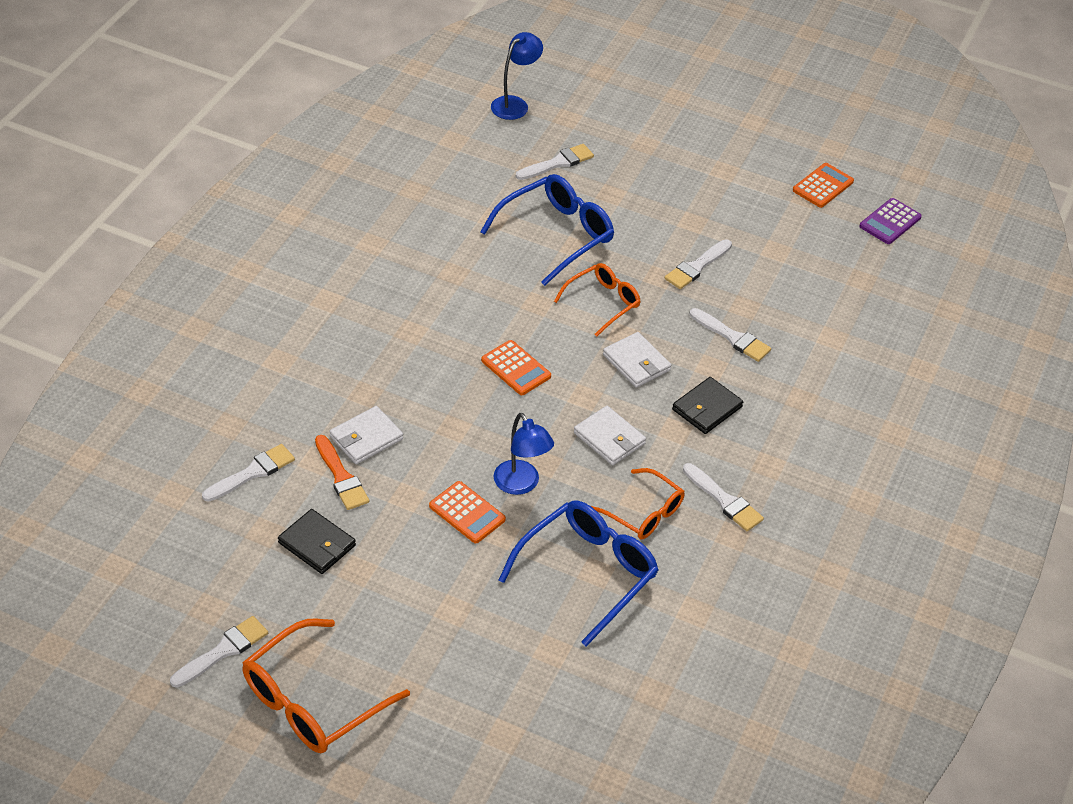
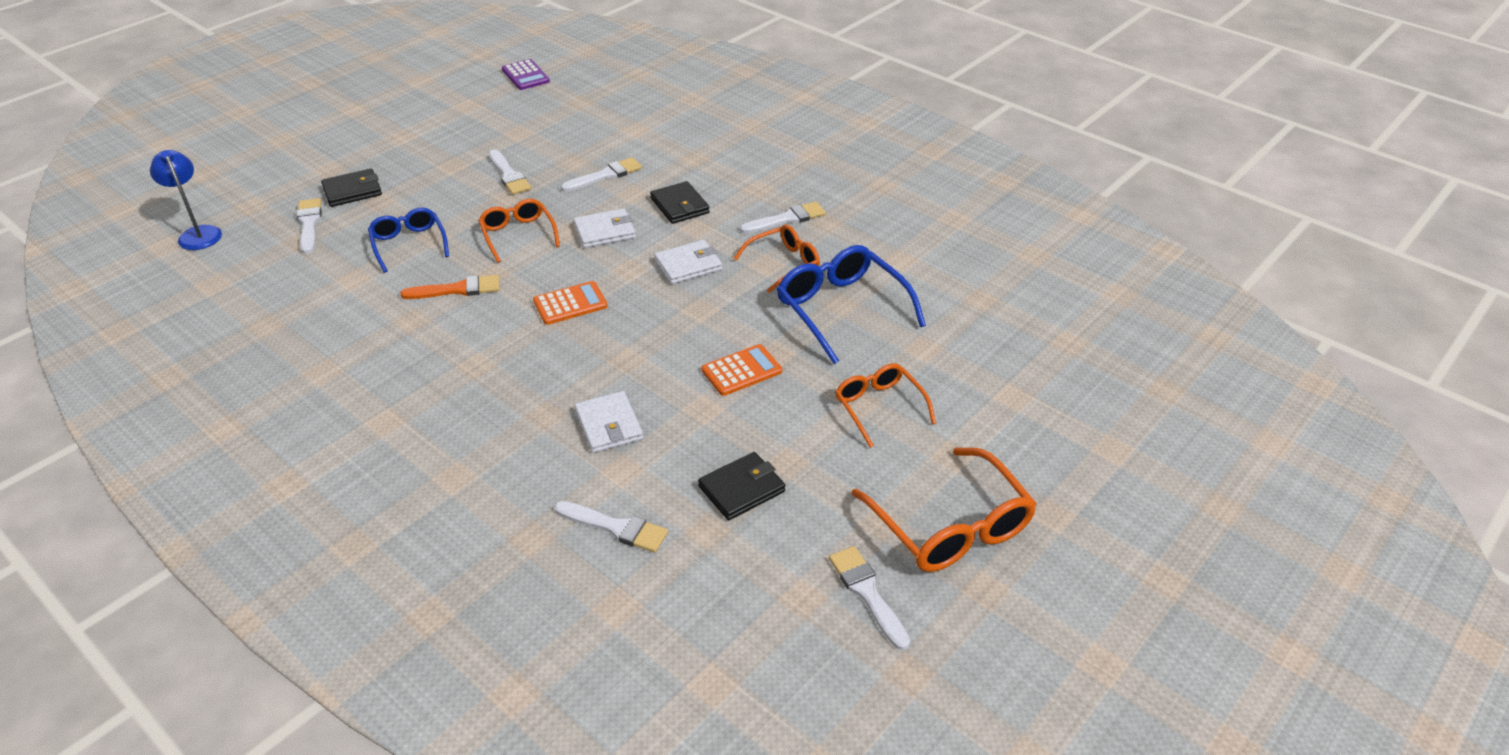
camera: 70 degrees left, 5 degrees down
(252, 473) = (616, 527): white brush -> white brush turned 135 degrees clockwise
(341, 477) = (655, 454): orange brush -> orange brush (457, 289)
(451, 626) = (879, 407): none -> orange glasses
(521, 485) = (720, 329): blue lamp -> none
(556, 235) = (409, 244): blue glasses -> blue glasses, size x0.63
(619, 171) = (352, 191): none -> black wallet
(823, 186) = (460, 95): orange calculator -> none

